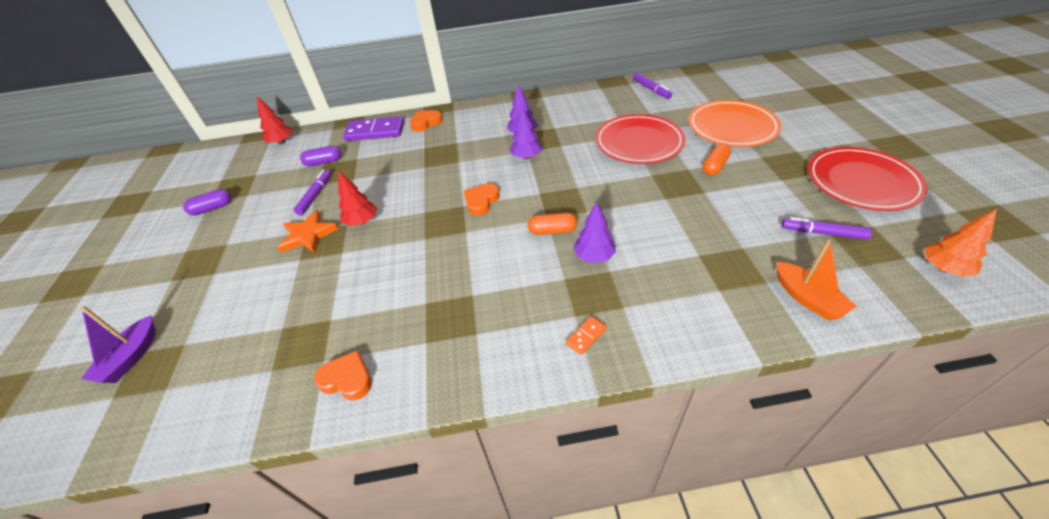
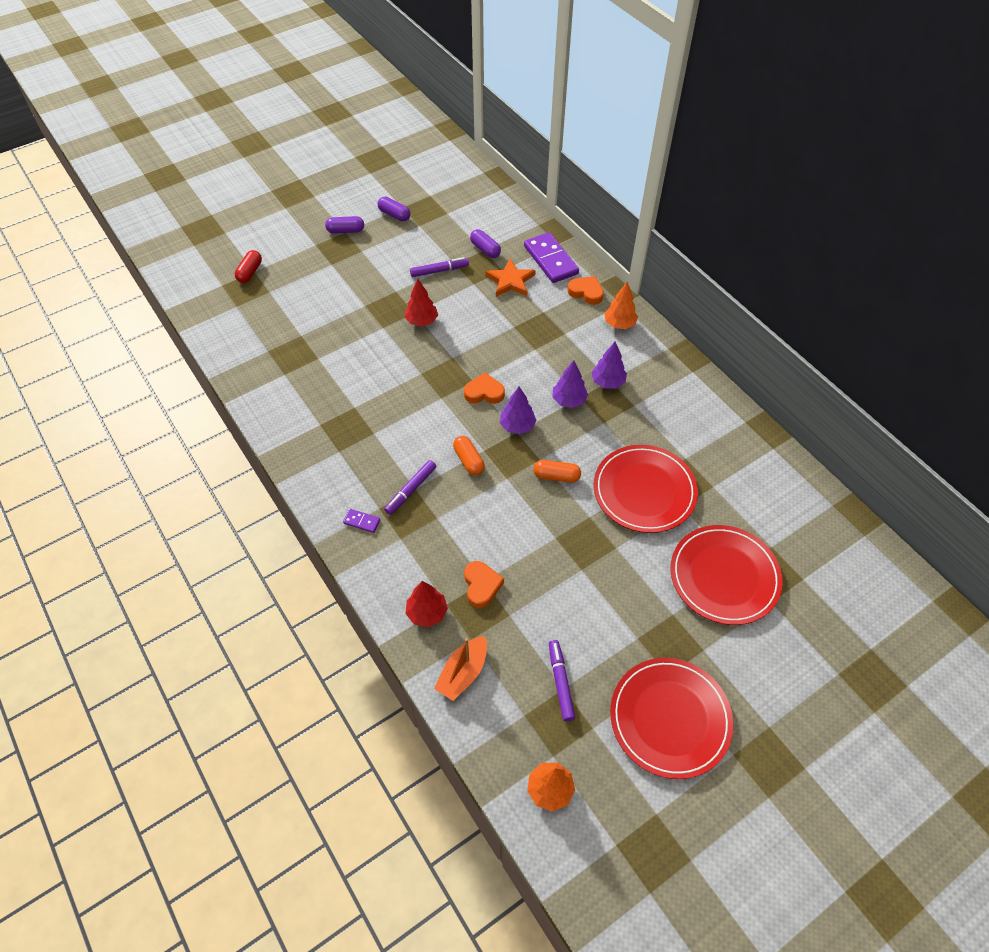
camera: 60 degrees right, 10 degrees up
(131, 357) = (250, 272): purple boat -> red capsule
(184, 250) = (345, 231): none -> purple capsule
(281, 142) = (499, 201): red tree -> red tree (427, 613)
(308, 235) = (391, 295): orange star -> orange star (510, 281)
(347, 379) = (275, 395): orange heart -> orange heart (481, 585)
(471, 115) = (619, 324): none -> orange tree
(586, 336) = (362, 522): orange domino -> purple domino
(594, 256) = (449, 501): purple tree -> purple tree (517, 426)
(651, 89) = (770, 475): purple marker -> purple marker (411, 490)
(715, 166) = (632, 571): orange capsule -> orange capsule (556, 476)
(732, 127) = (724, 576): orange plate -> red plate

